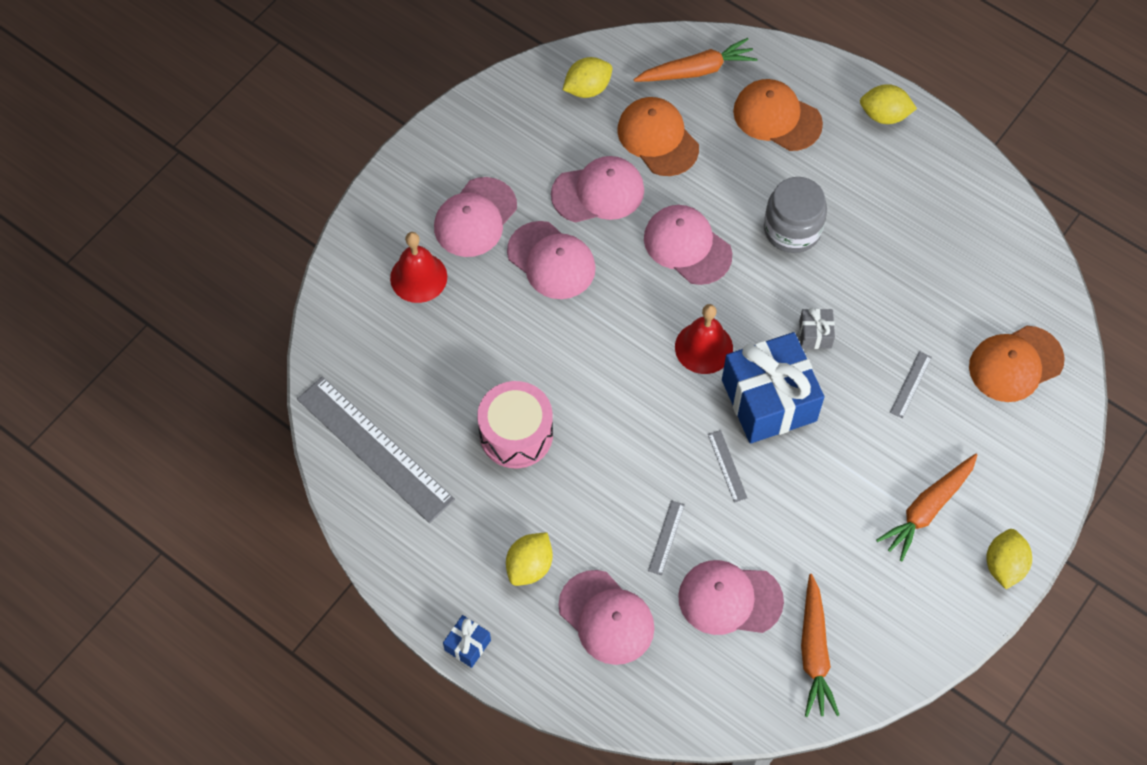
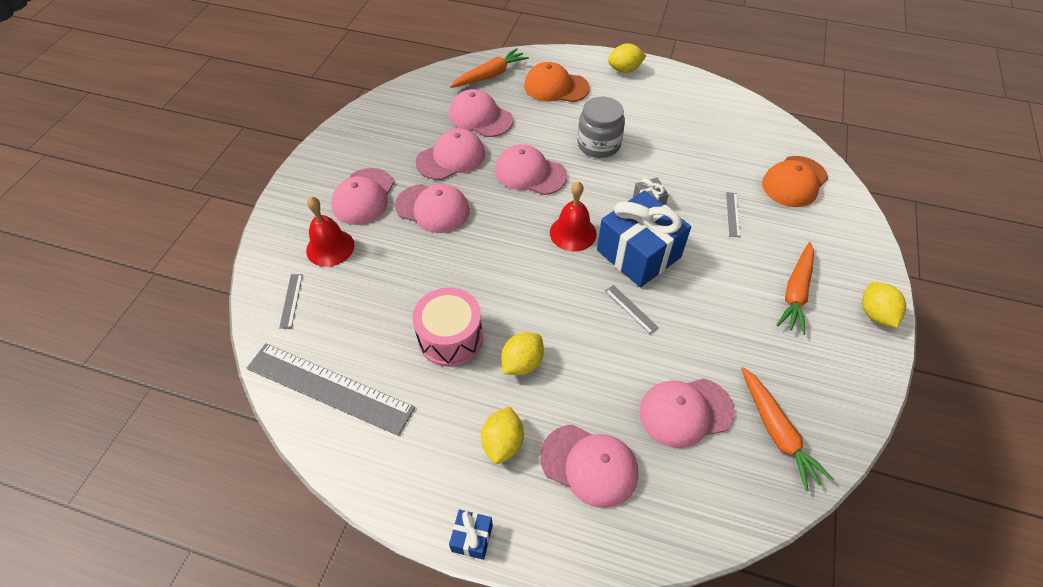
camera: 20 degrees left, 10 degrees down
(587, 88) = (419, 102): yellow lemon -> yellow lemon (522, 363)
(657, 138) = (480, 117): orange cap -> pink cap
(666, 537) = (609, 379): grey ruler -> grey ruler (291, 300)

